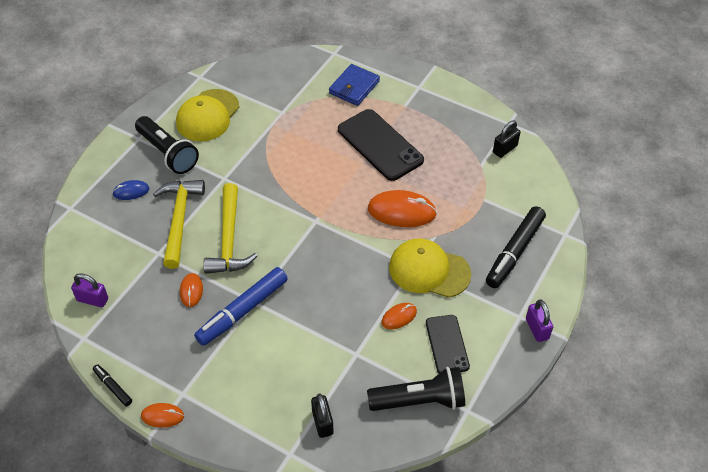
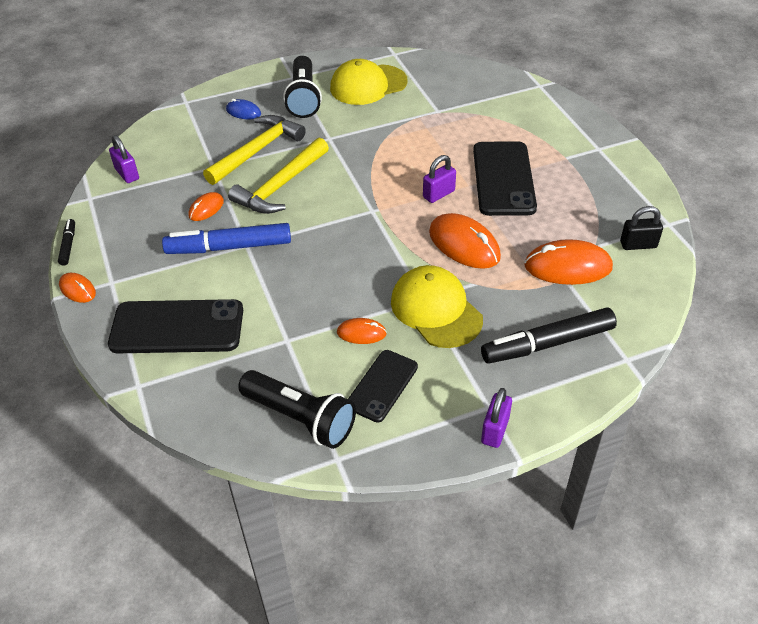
camera: 40 degrees right, 5 degrees down
(271, 395) = (177, 327): none -> black phone
(322, 422) = (193, 378): black padlock -> none
(348, 181) = (439, 194): none -> purple padlock
(354, 87) = (529, 120): blue wallet -> none
(478, 190) = (568, 267): none -> orange mouse

